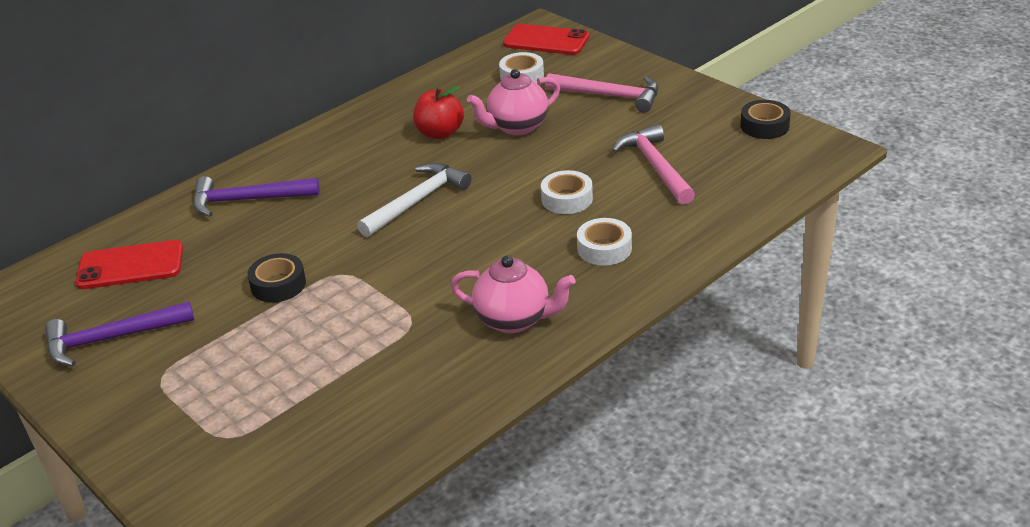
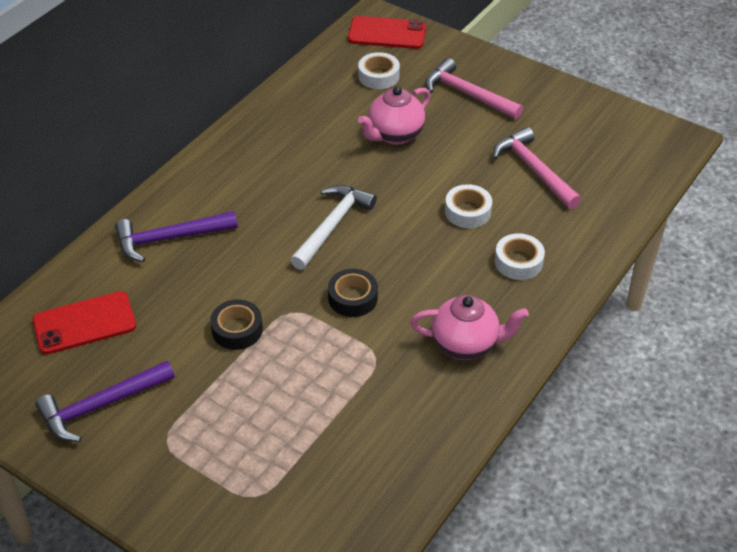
camera: 15 degrees left, 10 degrees up
(440, 133) = (325, 147): red apple -> none
(610, 96) = (467, 94): pink hammer -> pink hammer turned 150 degrees counterclockwise
(764, 126) = (614, 118): black tape -> black tape (353, 298)

